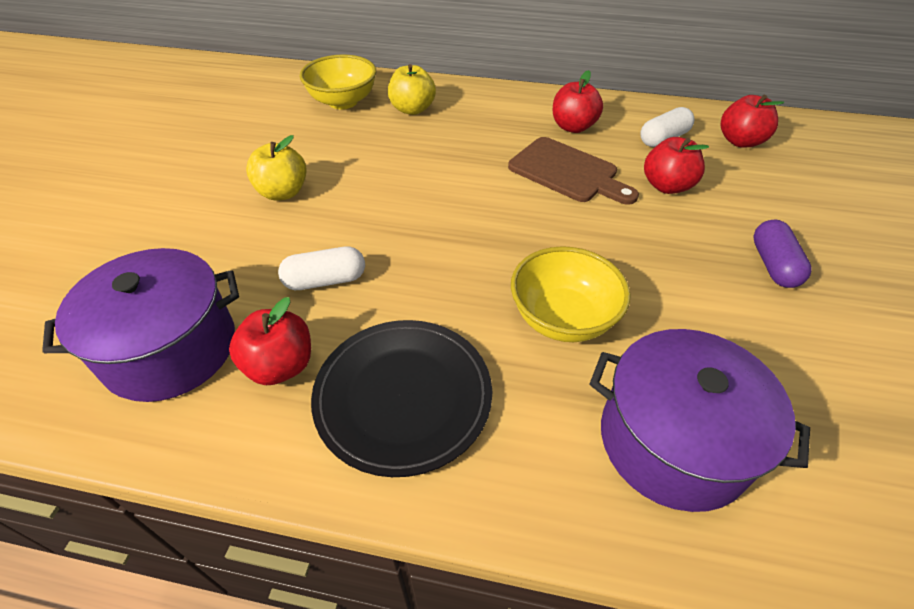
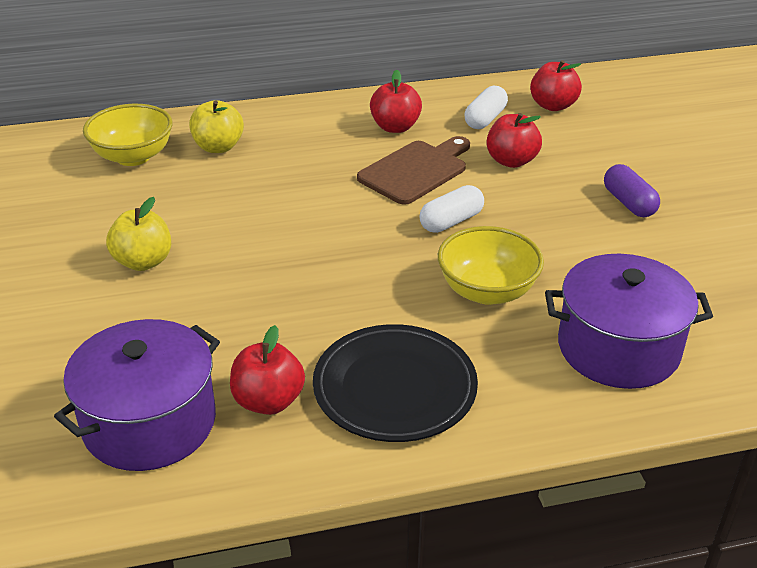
camera: 25 degrees left, 10 degrees down
(325, 280) = (254, 324): white capsule -> white capsule (451, 221)
(567, 172) = (416, 171): brown cutting board -> brown cutting board turned 60 degrees counterclockwise

